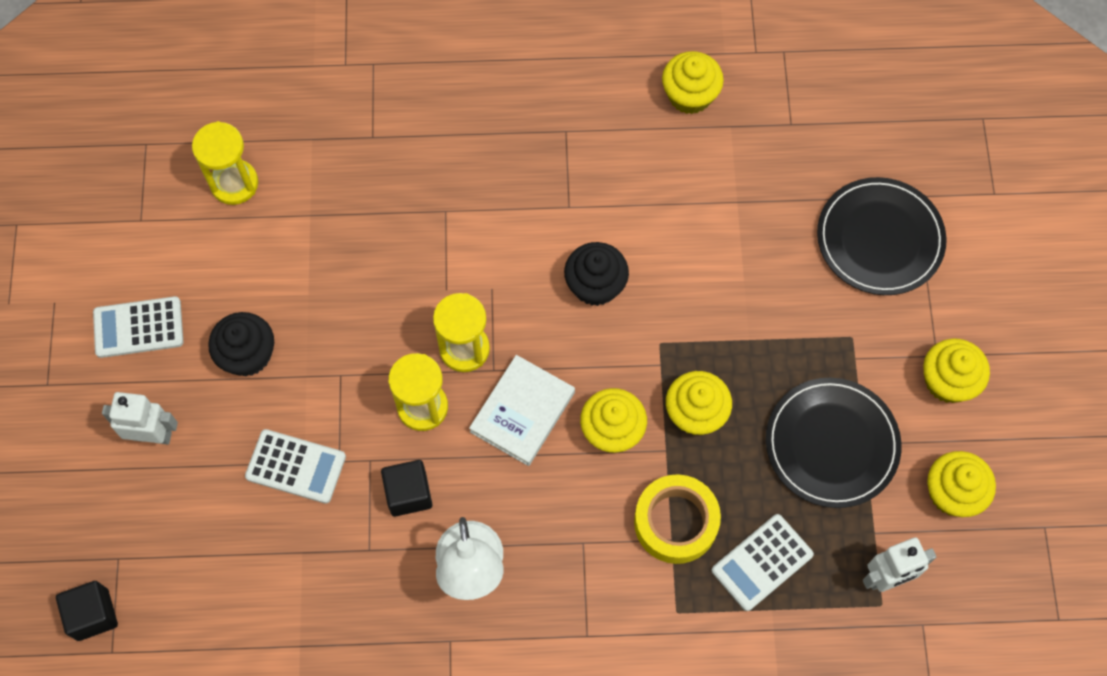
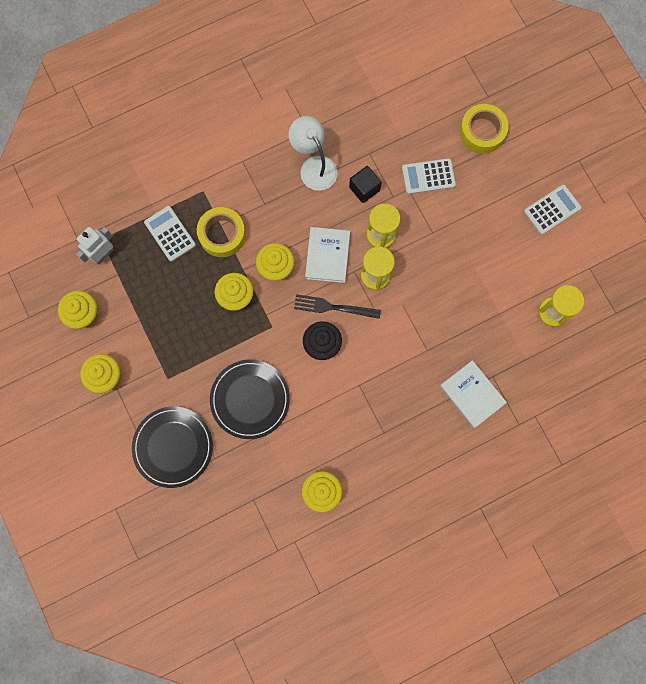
camera: 155 degrees right, 10 degrees up
(93, 614) = (483, 67): black cube -> none
(152, 435) = (509, 159): white robot -> none
(166, 501) = (482, 132): none -> yellow tape
(247, 355) = (486, 221): black cupcake -> none
(415, 126) = (472, 394): none -> white book
(553, 331) = (333, 307): none -> black fork
(762, 562) = (170, 234): white calculator -> white calculator turned 60 degrees counterclockwise
(832, 444) = (157, 312): black plate -> black plate (250, 399)

